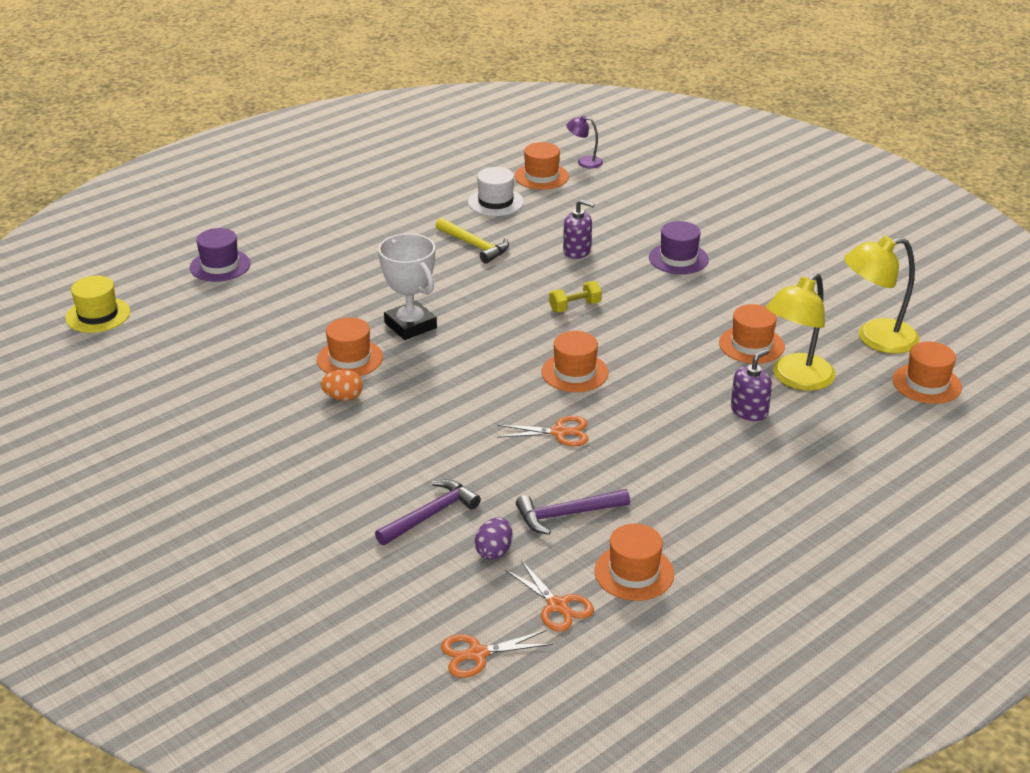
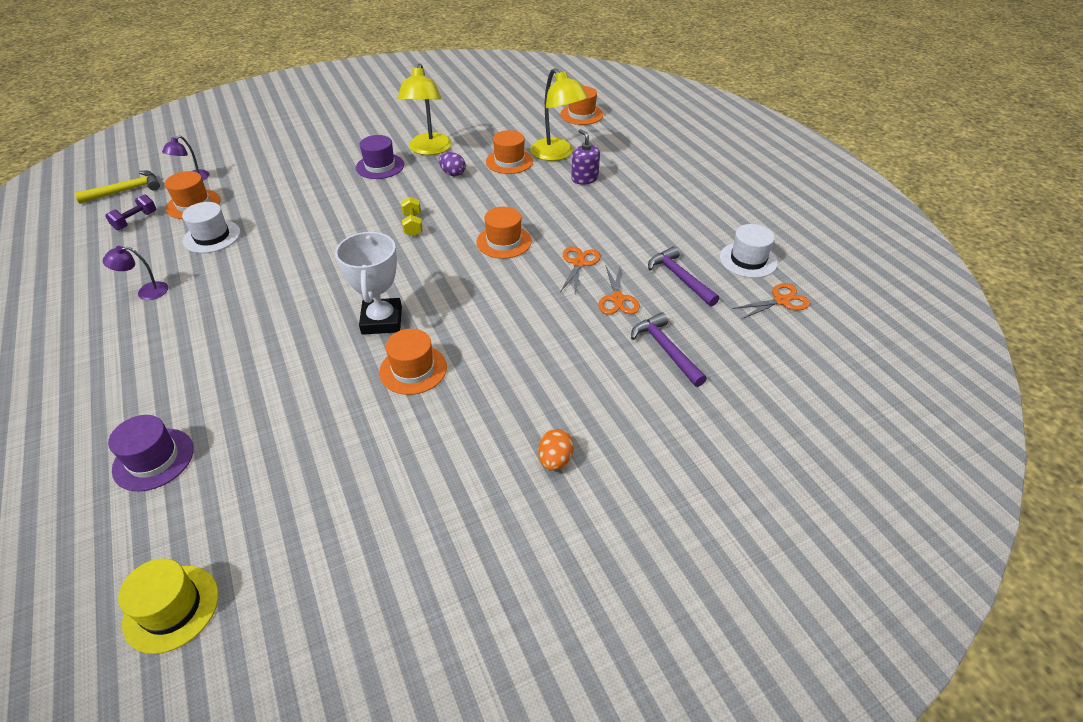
camera: 75 degrees left, 10 degrees up
(343, 397) = (476, 382): orange egg -> orange egg (555, 460)
(403, 198) = (146, 292): none -> purple lamp
(410, 325) = (382, 320): white trophy -> white trophy turned 75 degrees counterclockwise
(475, 245) = (276, 261): yellow hammer -> yellow hammer (126, 190)
(478, 654) = (833, 349): orange scissors -> orange scissors (617, 299)
(494, 551) = (717, 321): purple egg -> purple egg (453, 173)
(500, 158) = (135, 221): none -> purple dumbbell
(566, 514) = (680, 278): purple hammer -> purple hammer turned 150 degrees clockwise
(577, 251) = (331, 208): purple soap dispenser -> none
(634, 572) = (748, 260): orange hat -> white hat
(875, 339) = (527, 118): yellow lamp -> yellow lamp (429, 150)

